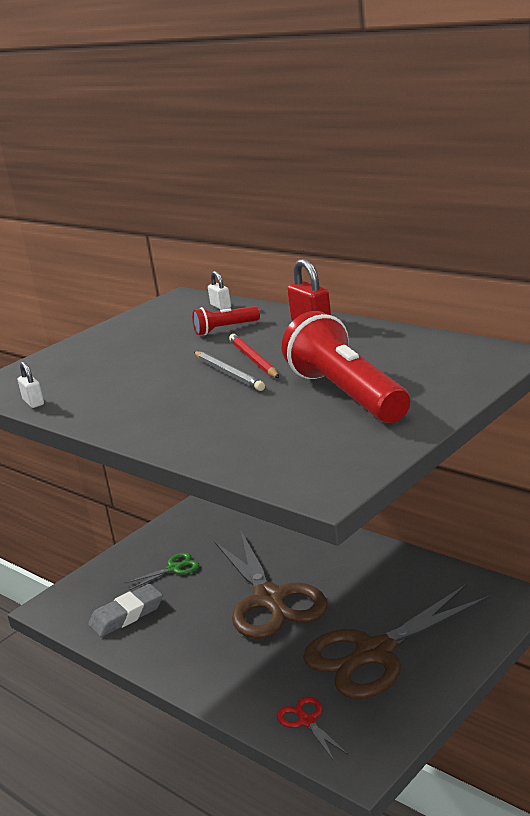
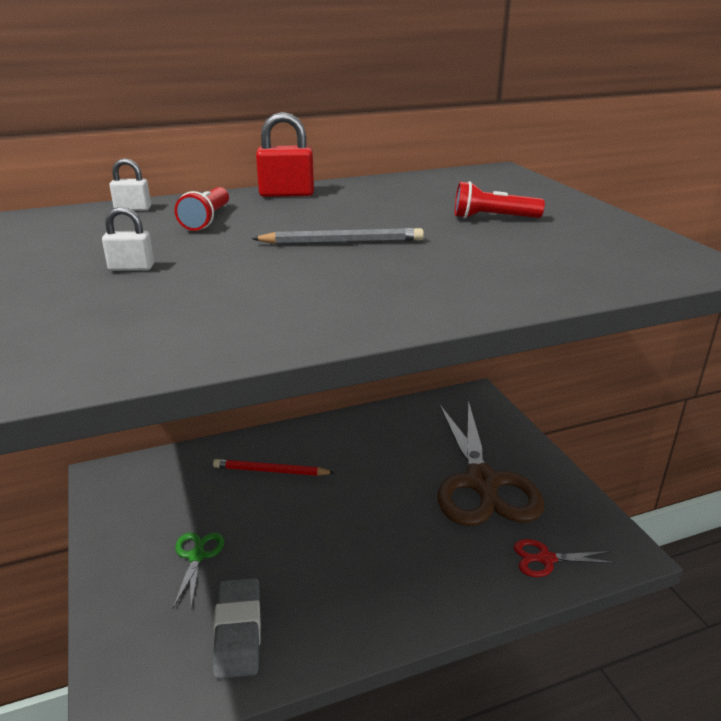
camera: 65 degrees left, 5 degrees up
(33, 402) = (185, 355): white padlock -> white padlock (131, 268)
(254, 360) = (328, 227): red pencil -> red pencil (271, 471)
(270, 600) = (340, 510): brown scissors -> none
(346, 395) = (493, 218): red flashlight -> red flashlight, size x0.47

